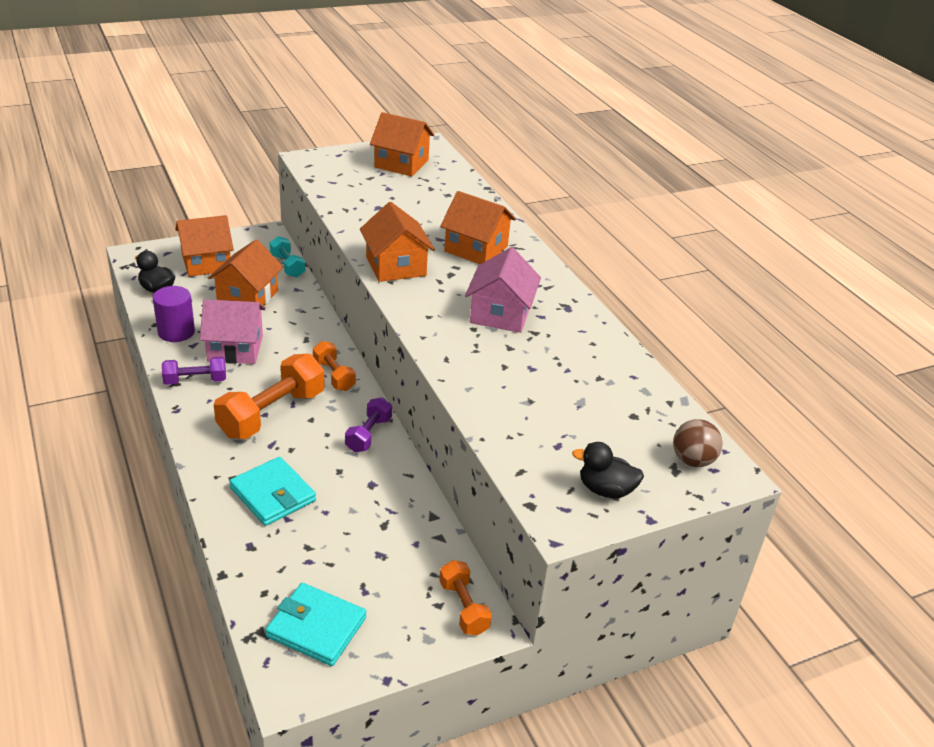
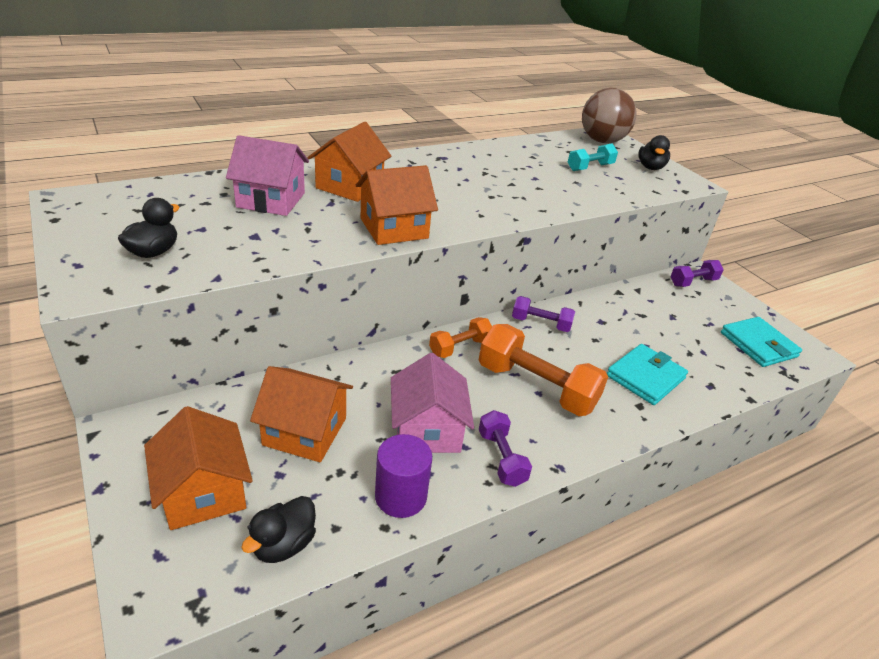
camera: 95 degrees left, 0 degrees up
(287, 266) = (224, 399): turquoise dumbbell -> turquoise dumbbell (590, 167)
(316, 627) = (758, 345): turquoise wallet -> turquoise wallet turned 45 degrees counterclockwise
(354, 174) = (153, 252): none -> black duck
(401, 163) = (127, 218): orange house -> none
(463, 607) = (693, 282): orange dumbbell -> purple dumbbell
(500, 314) = (463, 183): pink house -> pink house (271, 200)
(692, 460) = (602, 141): brown ball -> brown ball, size x1.72

